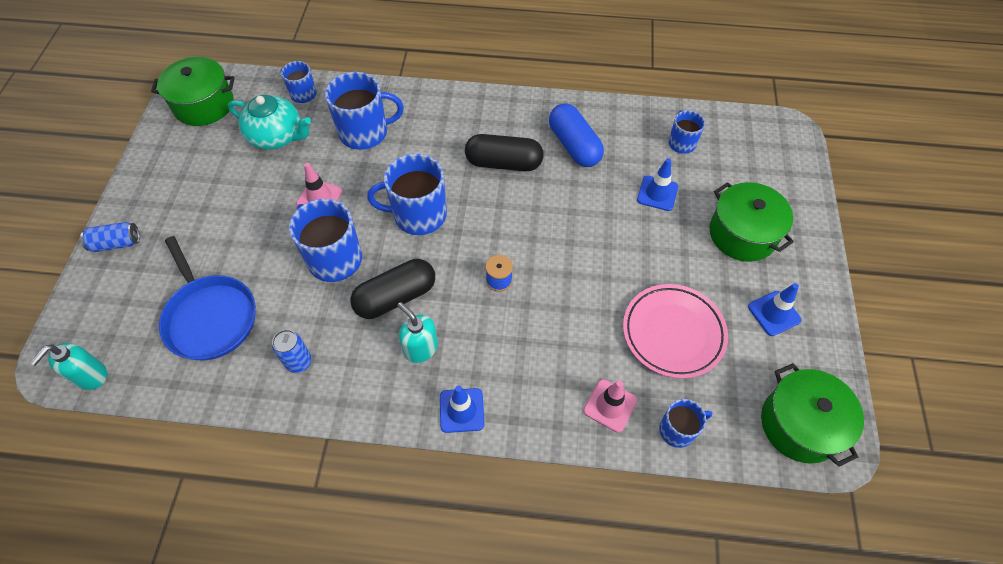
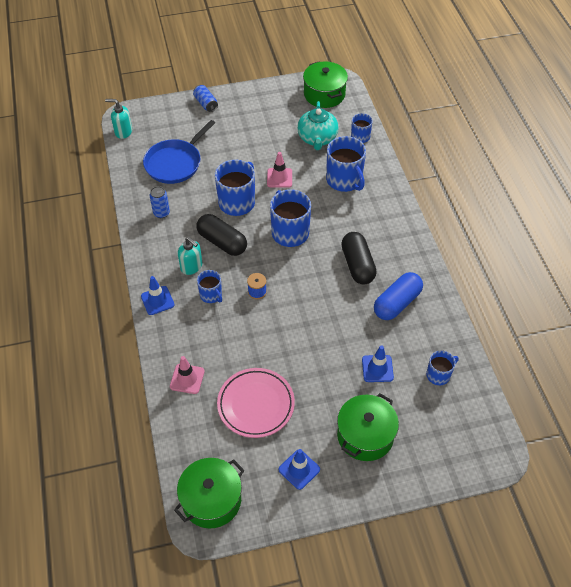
camera: 70 degrees right, 5 degrees down
(420, 348) = (191, 266): turquoise soap dispenser -> turquoise soap dispenser turned 105 degrees clockwise
(678, 430) = (182, 422): blue mug -> blue mug (211, 295)

